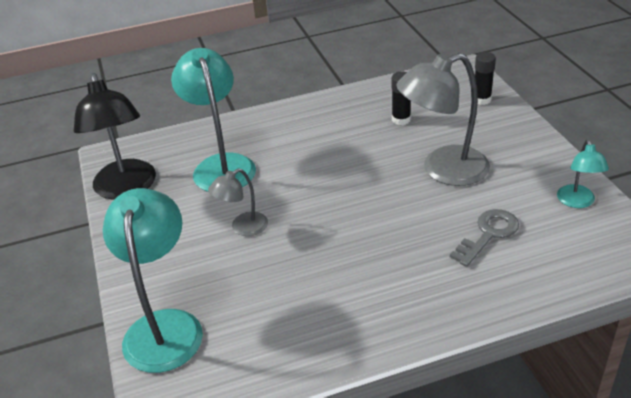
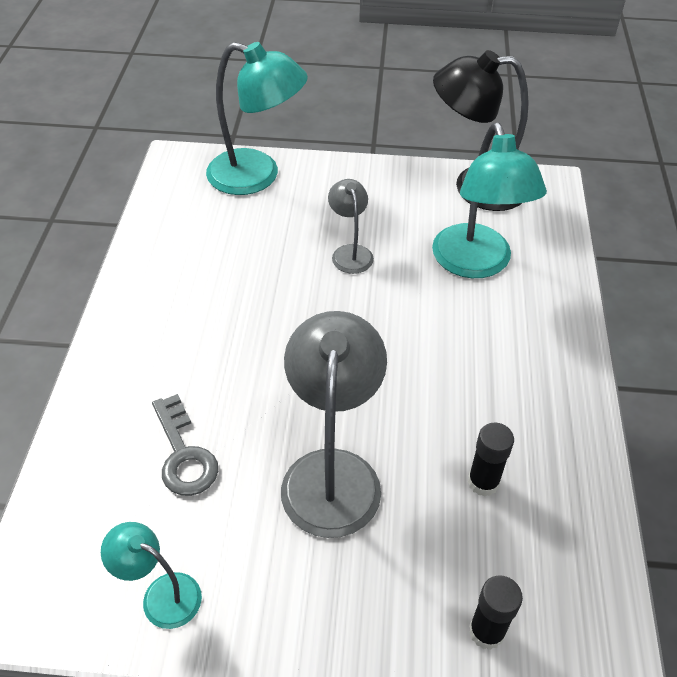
camera: 110 degrees right, 10 degrees up
(221, 165) = (476, 264): turquoise lamp -> turquoise lamp turned 75 degrees clockwise

